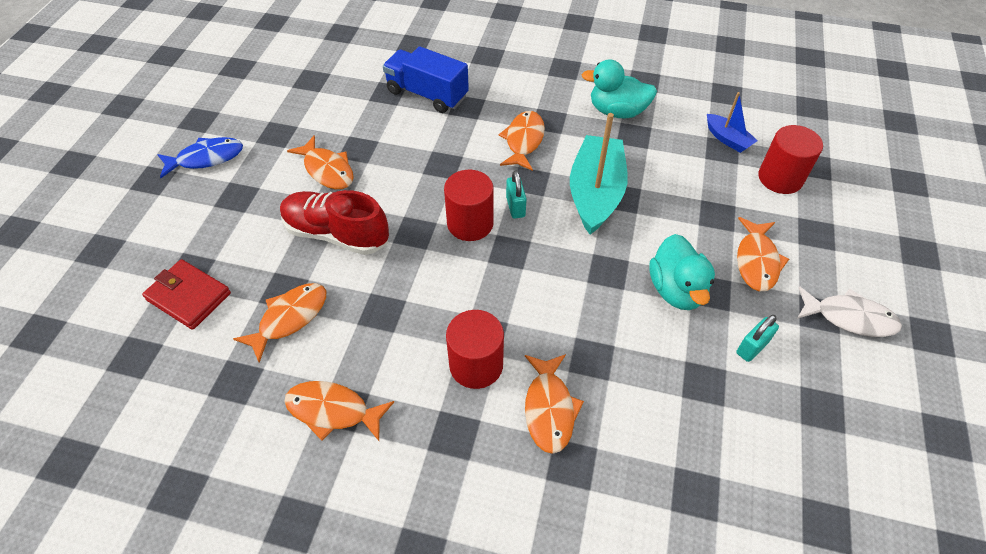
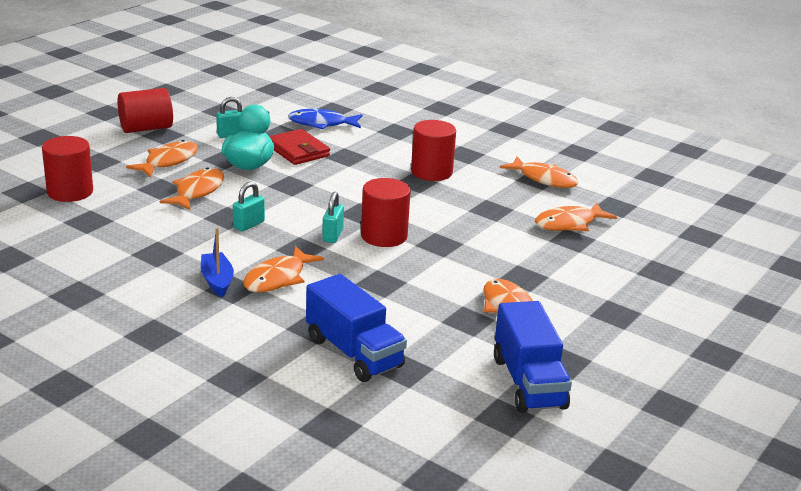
camera: 160 degrees left, 25 degrees down
(189, 296) = (659, 255): red wallet -> red wallet (298, 151)
(206, 158) = (653, 358): blue fish -> blue fish (321, 124)
(300, 108) = (528, 382): none -> blue truck
(337, 234) = (514, 260): red shoe -> none
(549, 409) = (394, 147): orange fish -> orange fish (197, 191)
(595, 193) = (249, 225): turquoise boat -> turquoise padlock
(617, 111) = (148, 275): turquoise duck -> none
(727, 139) = (71, 226): blue boat -> blue boat (217, 281)
(849, 317) = (146, 128): white fish -> red cylinder

